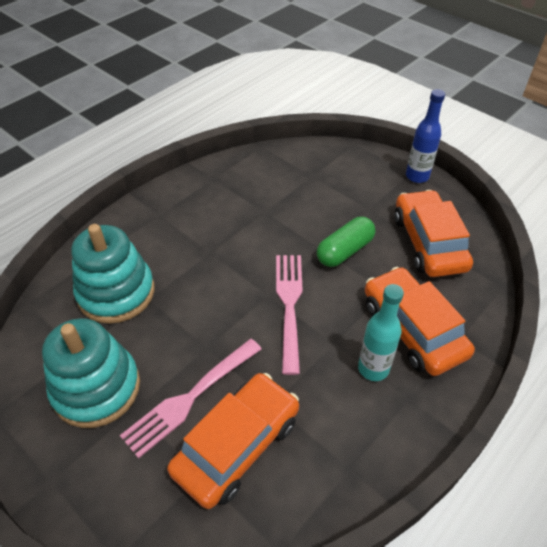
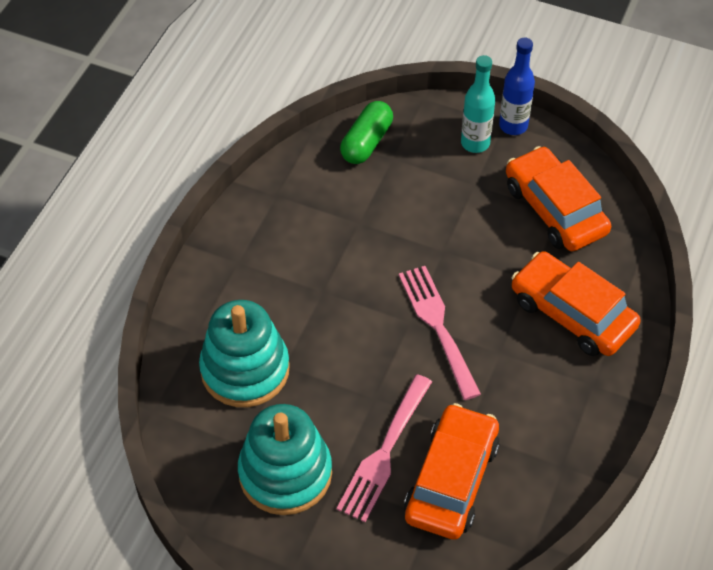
camera: 20 degrees left, 5 degrees up
(345, 251) = (469, 246): green capsule -> green capsule (366, 142)
(373, 368) = (548, 366): turquoise bottle -> turquoise bottle (475, 143)

